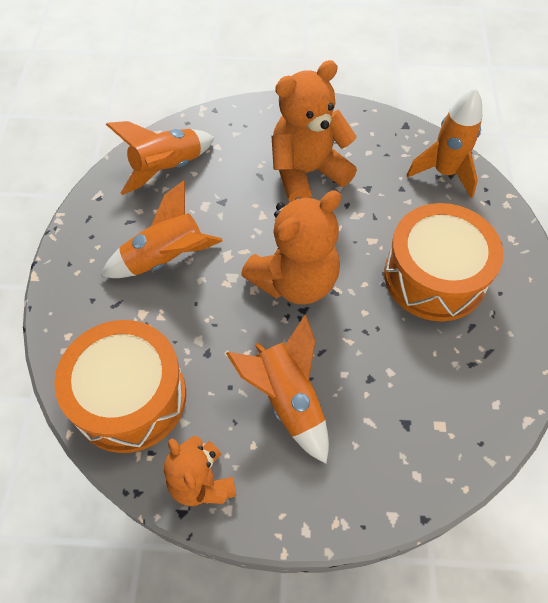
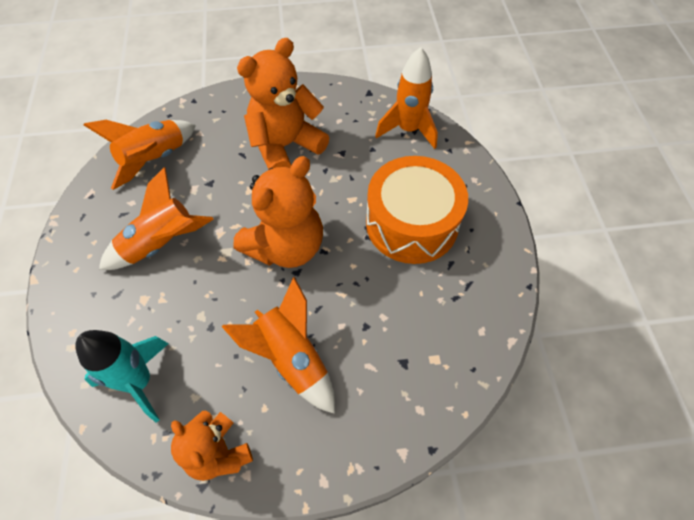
camera: 10 degrees left, 0 degrees up
(130, 397) = (139, 382): orange drum -> turquoise rocket

